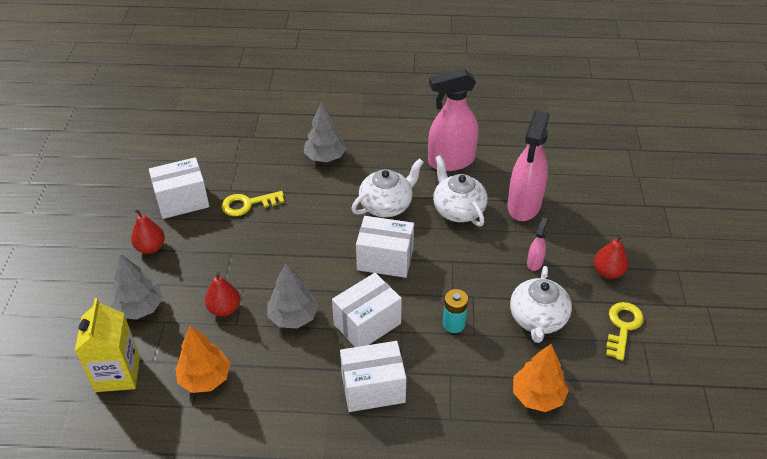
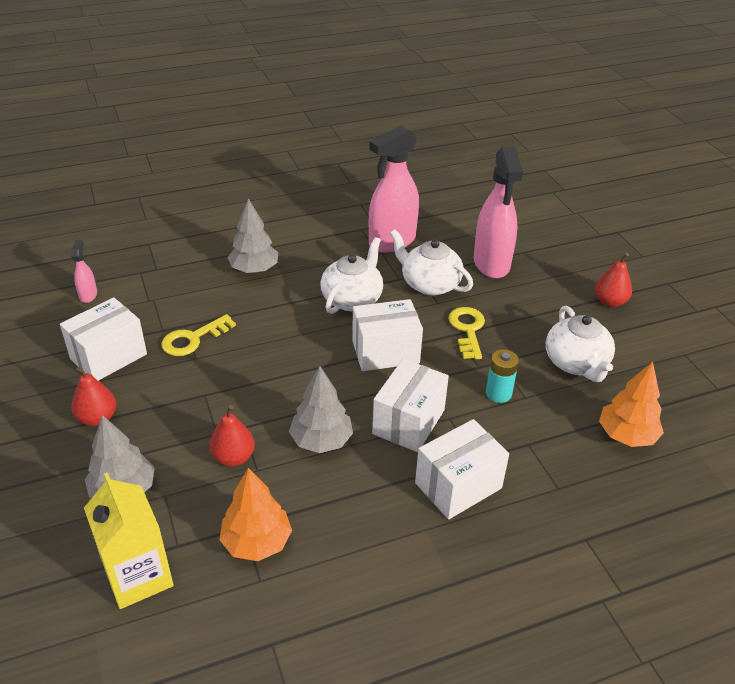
camera: 25 degrees left, 5 degrees down
(534, 262) = (537, 312): pink spray bottle -> pink spray bottle (88, 295)
(622, 326) = (657, 346): yellow key -> yellow key (467, 329)

